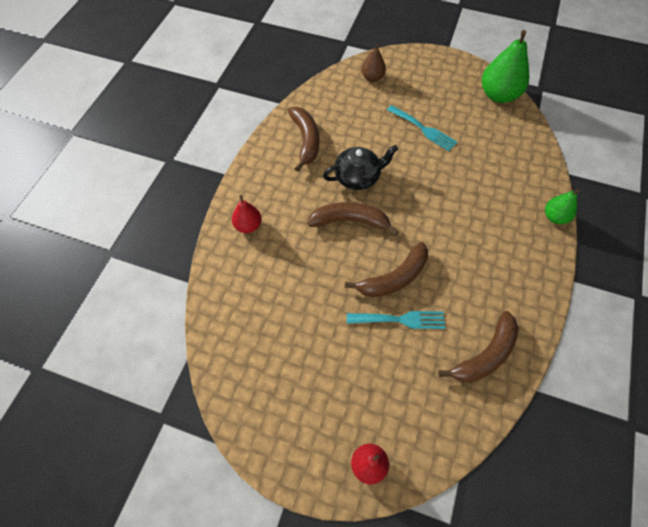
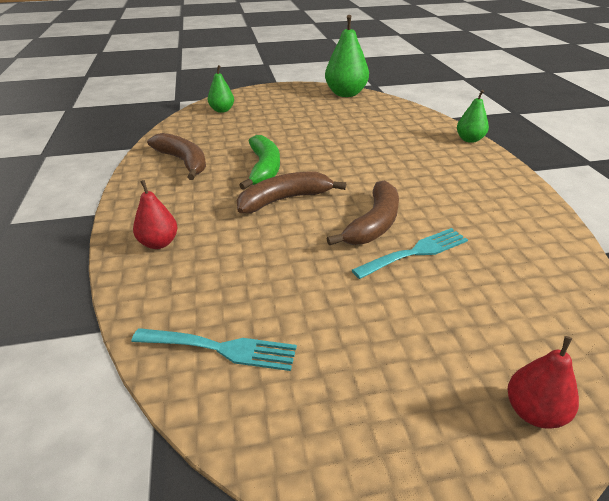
camera: 30 degrees left, 25 degrees down
(358, 177) = (264, 169): black teapot -> green banana
(372, 77) = (222, 110): brown pear -> green pear
(423, 129) = (300, 125): turquoise fork -> turquoise fork (221, 348)
(485, 355) = (528, 244): brown banana -> none

